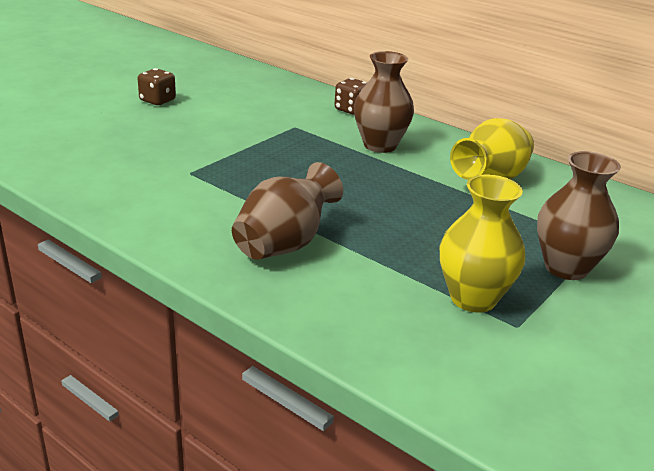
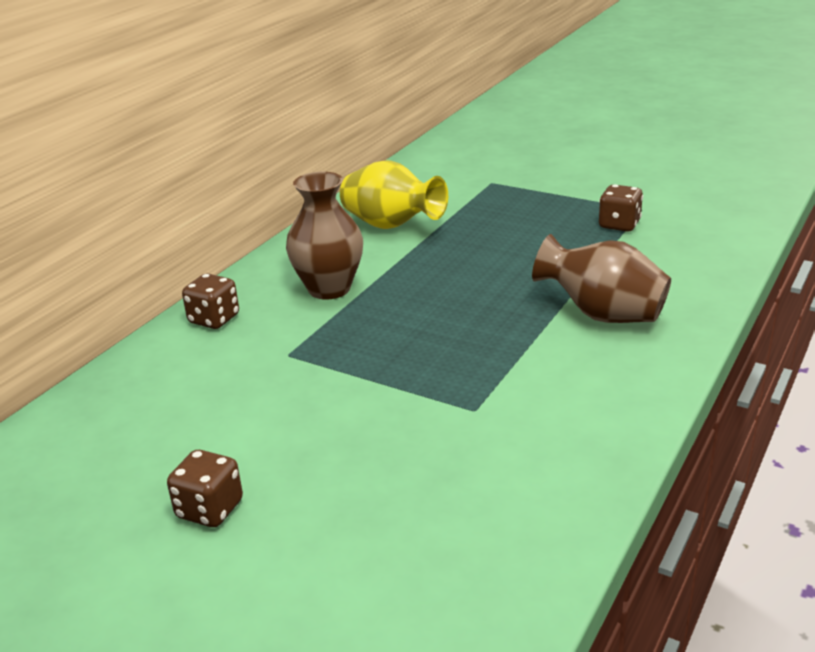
camera: 95 degrees left, 0 degrees up
(473, 298) = (619, 225): yellow vase -> brown dice
(566, 268) = (542, 193): brown vase -> none

